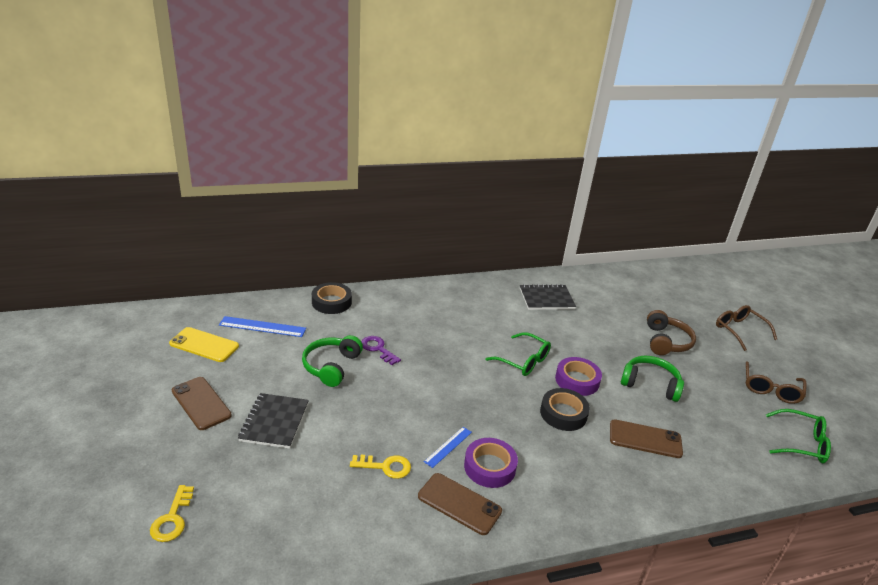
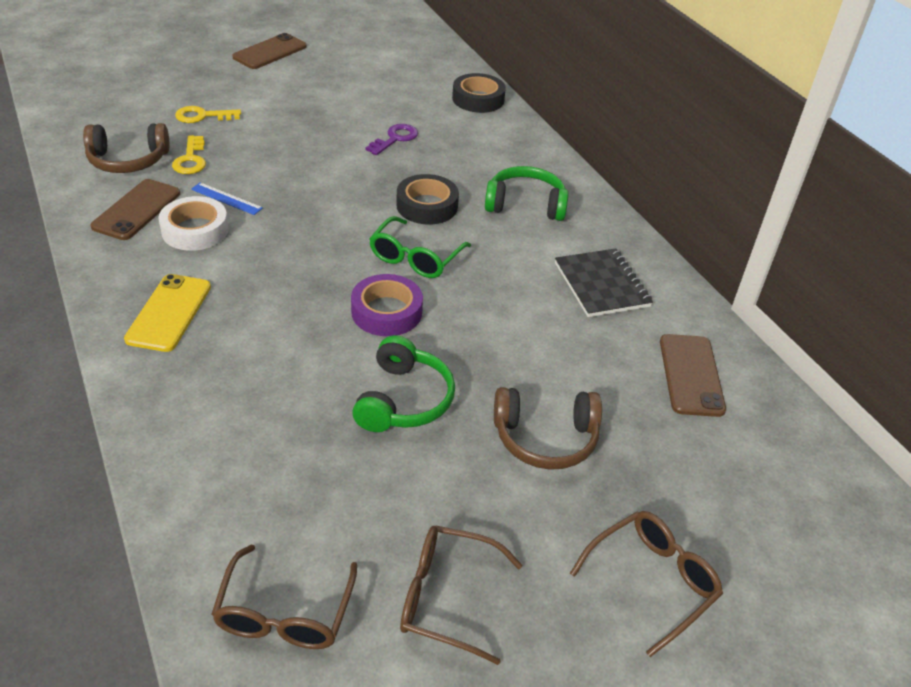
camera: 80 degrees right, 10 degrees up
(172, 519) = (123, 63): yellow key -> yellow key (202, 116)
(204, 345) = (360, 39): yellow phone -> yellow phone (169, 313)
(262, 327) = (406, 64): blue ruler -> none
(274, 422) = (250, 91): black notebook -> none
(331, 366) = (350, 112): green headphones -> green headphones (525, 204)
(379, 511) = (128, 160): none -> brown headphones
(489, 467) = (195, 230): purple tape -> white tape
(563, 413) = (305, 294): black tape -> black tape (427, 206)
(645, 439) = (264, 379): brown phone -> brown phone (691, 375)
(801, 443) = (284, 613): green glasses -> brown glasses

